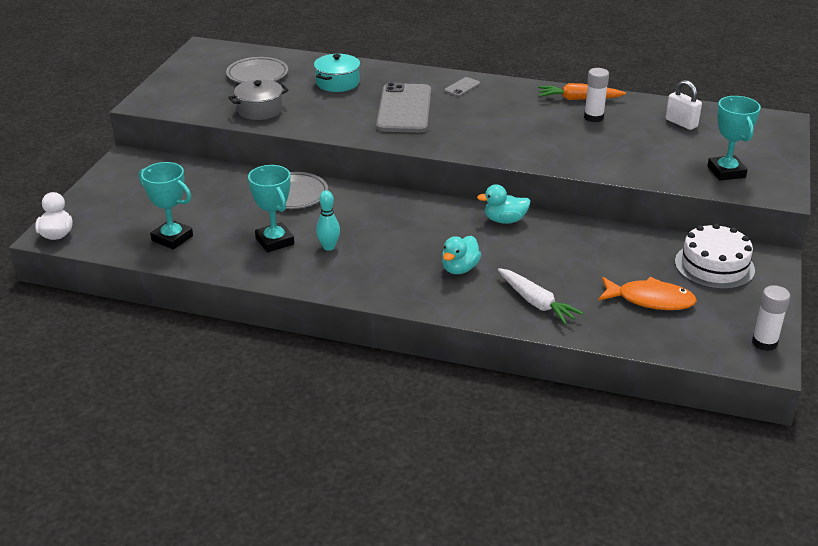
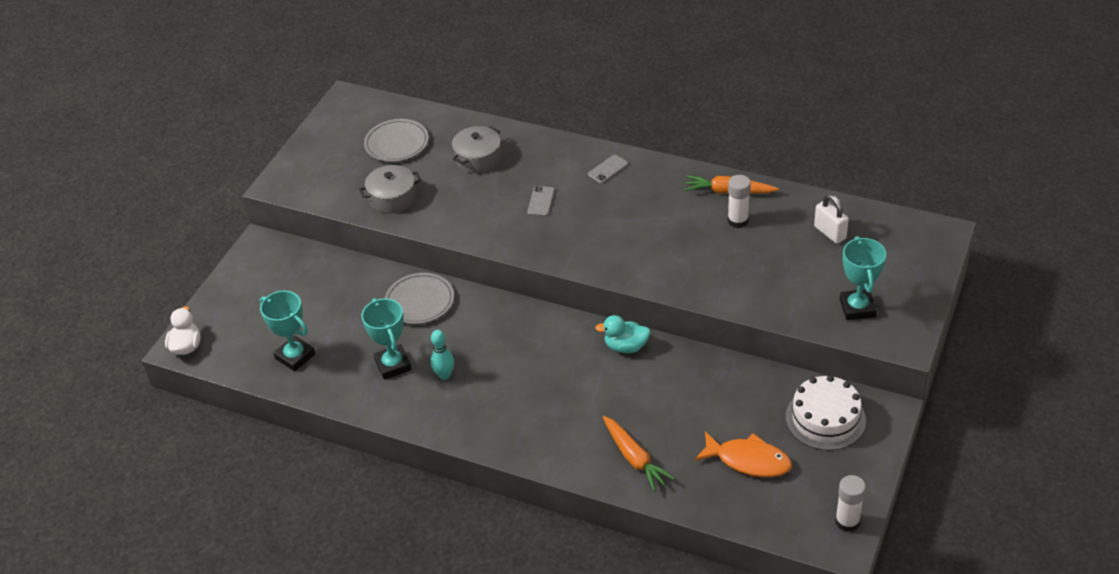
camera: 10 degrees right, 10 degrees up
(337, 83) = (478, 159): turquoise pot -> grey pot
(404, 109) = (541, 201): grey phone -> grey phone, size x0.41
(459, 269) = (568, 410): turquoise duck -> none
(536, 303) = (634, 458): white carrot -> orange carrot

